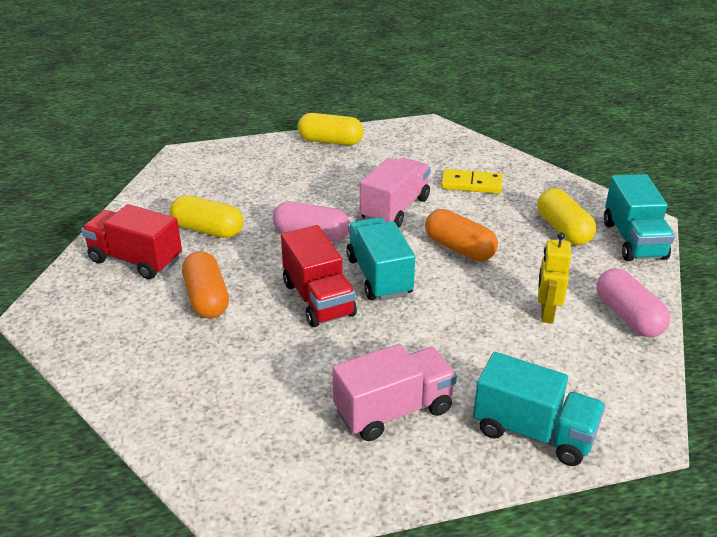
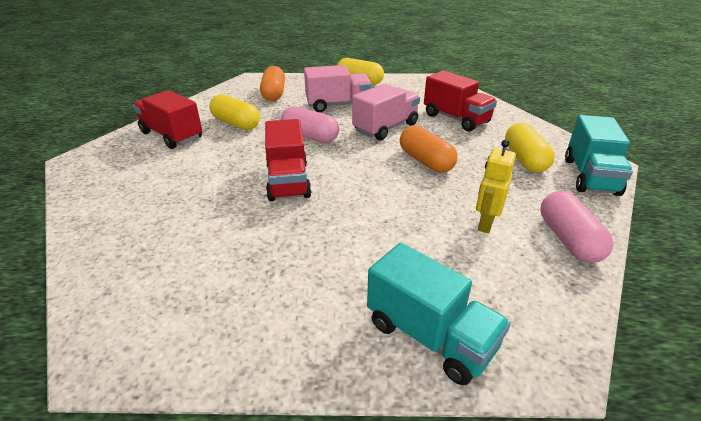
camera: 15 degrees right, 0 degrees up
(207, 298) = (203, 167): orange capsule -> orange capsule (274, 93)
(379, 276) = (347, 172): turquoise truck -> none
(393, 410) = (300, 284): pink truck -> pink truck (338, 105)
(471, 184) = (456, 119): yellow domino -> red truck

